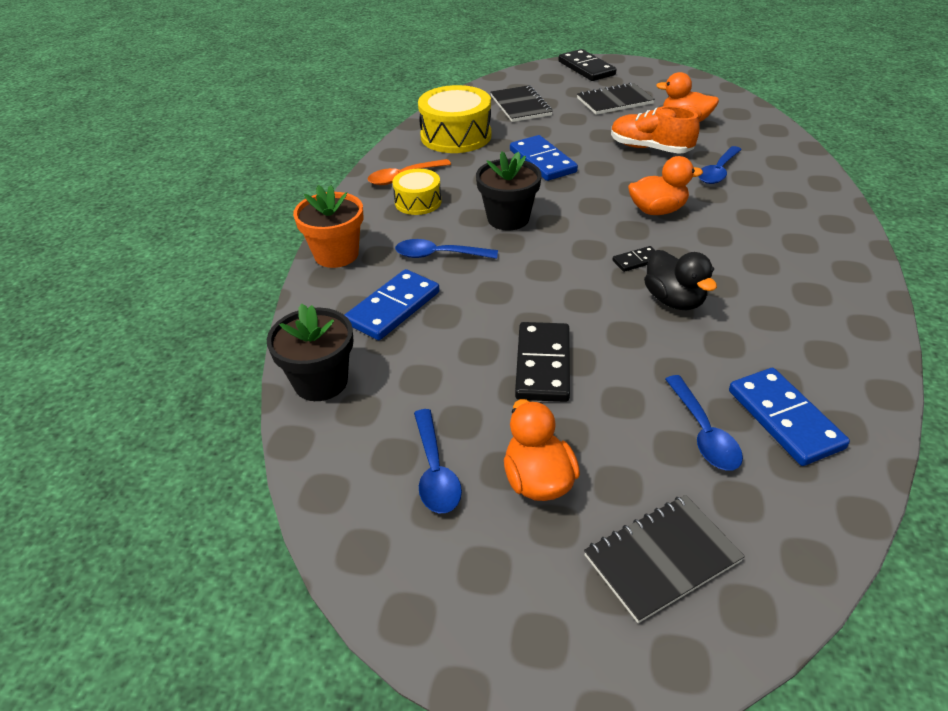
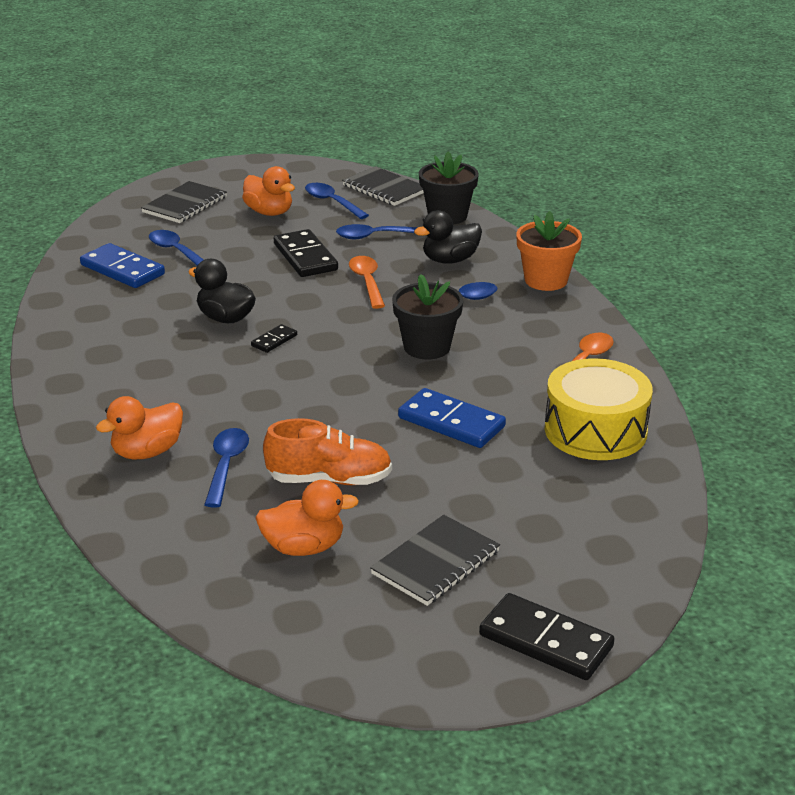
camera: 150 degrees right, 10 degrees down
(393, 308) = (450, 260): blue domino -> black duck
(418, 202) = (535, 340): yellow drum -> none
(436, 374) = (375, 236): none -> blue spoon
(502, 304) = (367, 282): none -> orange spoon
(520, 106) = (568, 509): black notebook -> black notebook (384, 188)
(657, 210) = (278, 395): orange duck -> orange duck (147, 452)

